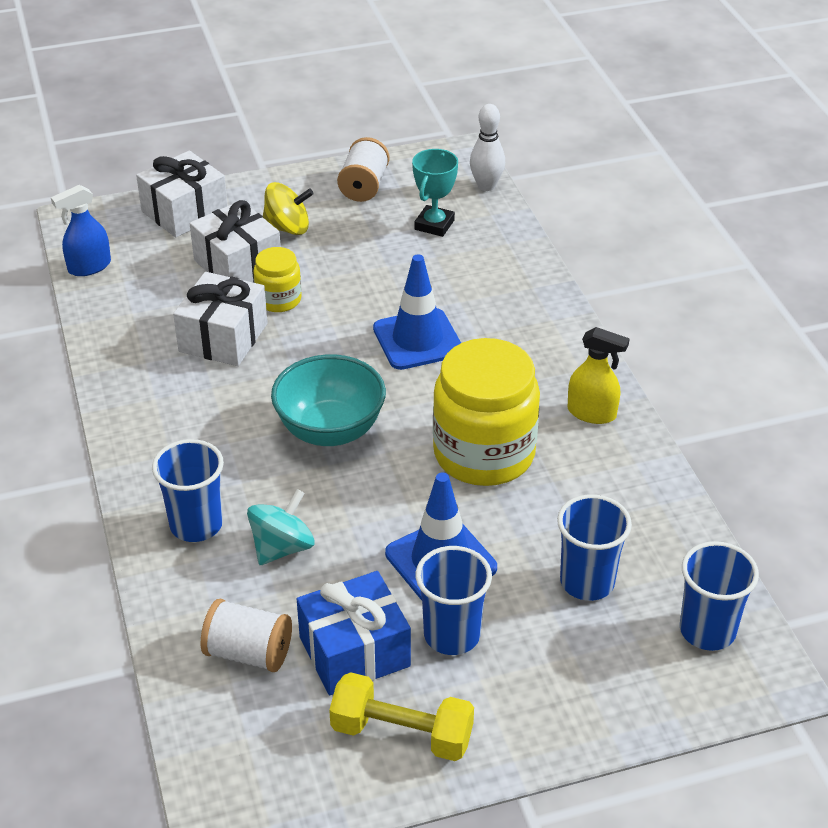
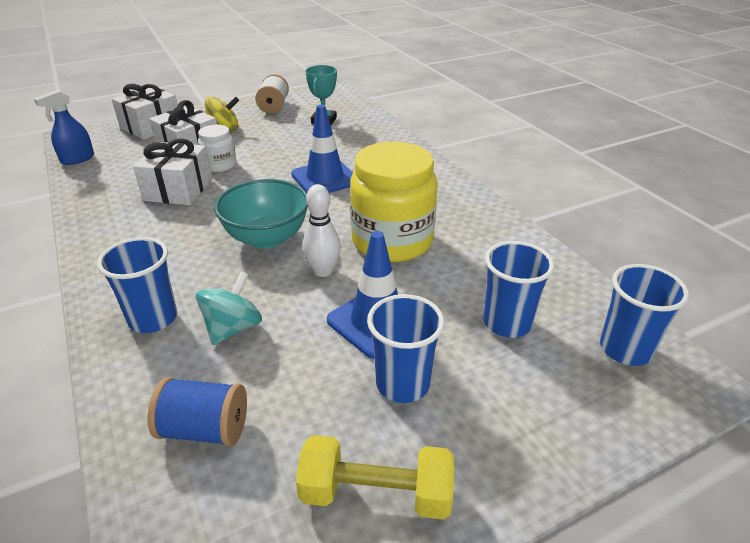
camera: 10 degrees left, 5 degrees down
(248, 653) = (204, 429): white spool -> blue spool
(278, 300) = (220, 165): yellow jar -> white jar
(354, 651) = (312, 412): blue gift -> none
(486, 186) = (353, 101): white bowling pin -> white bowling pin (323, 271)
(592, 413) = (464, 208): yellow spray bottle -> none

